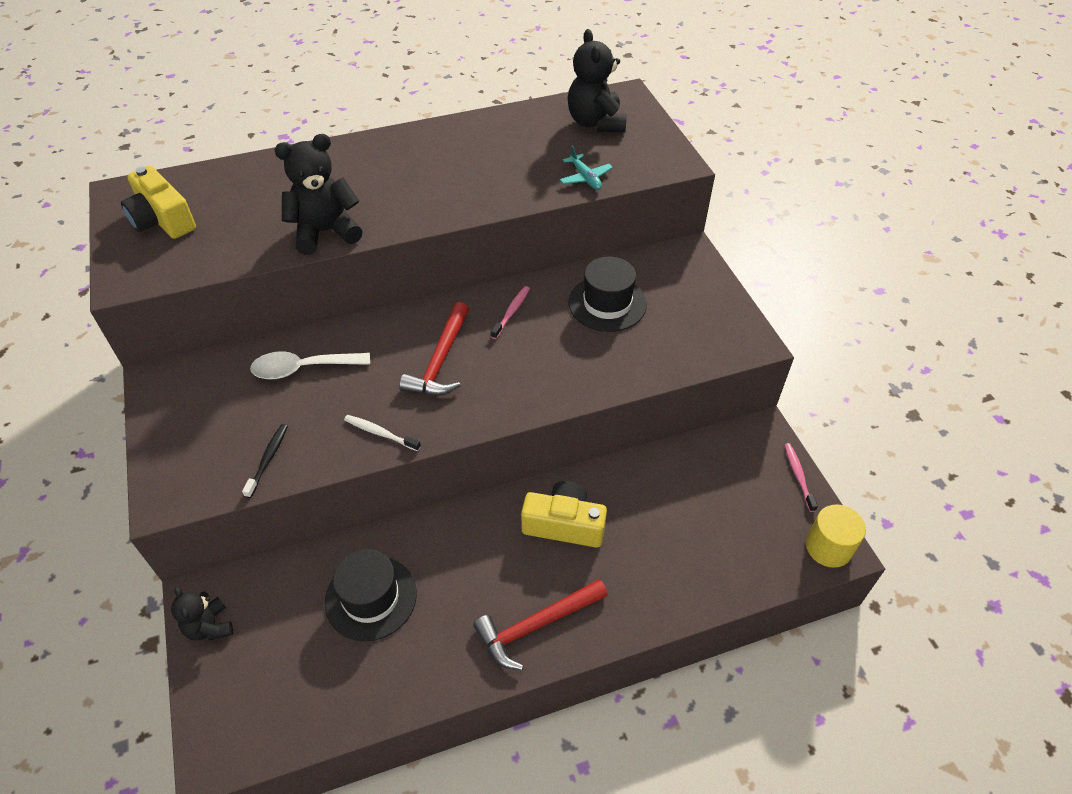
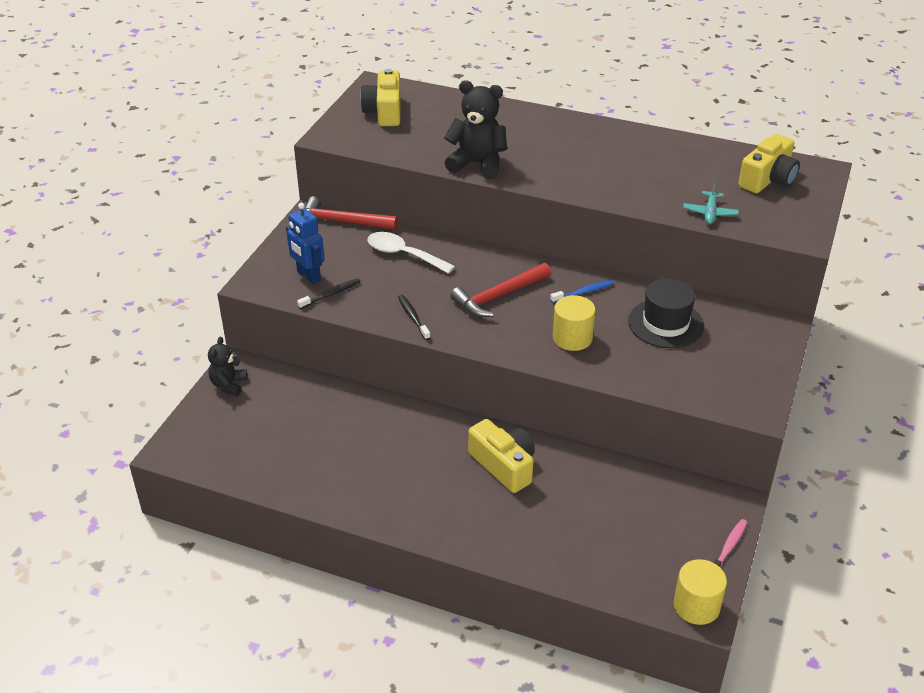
camera: 40 degrees right, 10 degrees down
(222, 453) = (308, 276): none -> blue robot
(371, 597) = (333, 428): black hat -> none
(380, 433) = (413, 317): white toothbrush -> black toothbrush
(511, 312) = (584, 292): pink toothbrush -> blue toothbrush
(536, 625) = (420, 509): red hammer -> red hammer (342, 222)
(547, 364) = (572, 338): none -> yellow cylinder
(596, 123) = (768, 179): black teddy bear -> yellow camera

